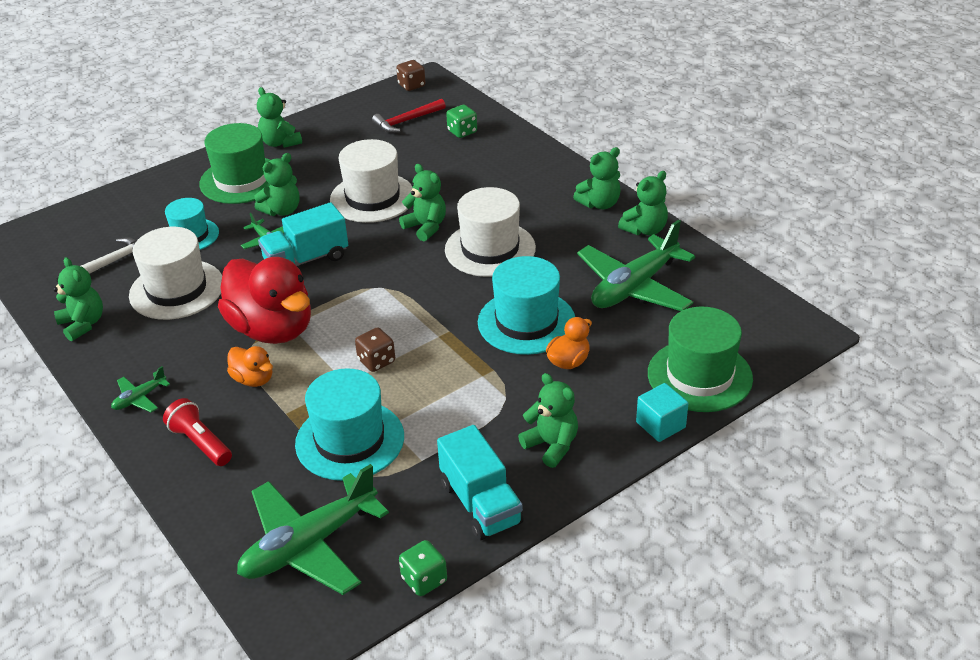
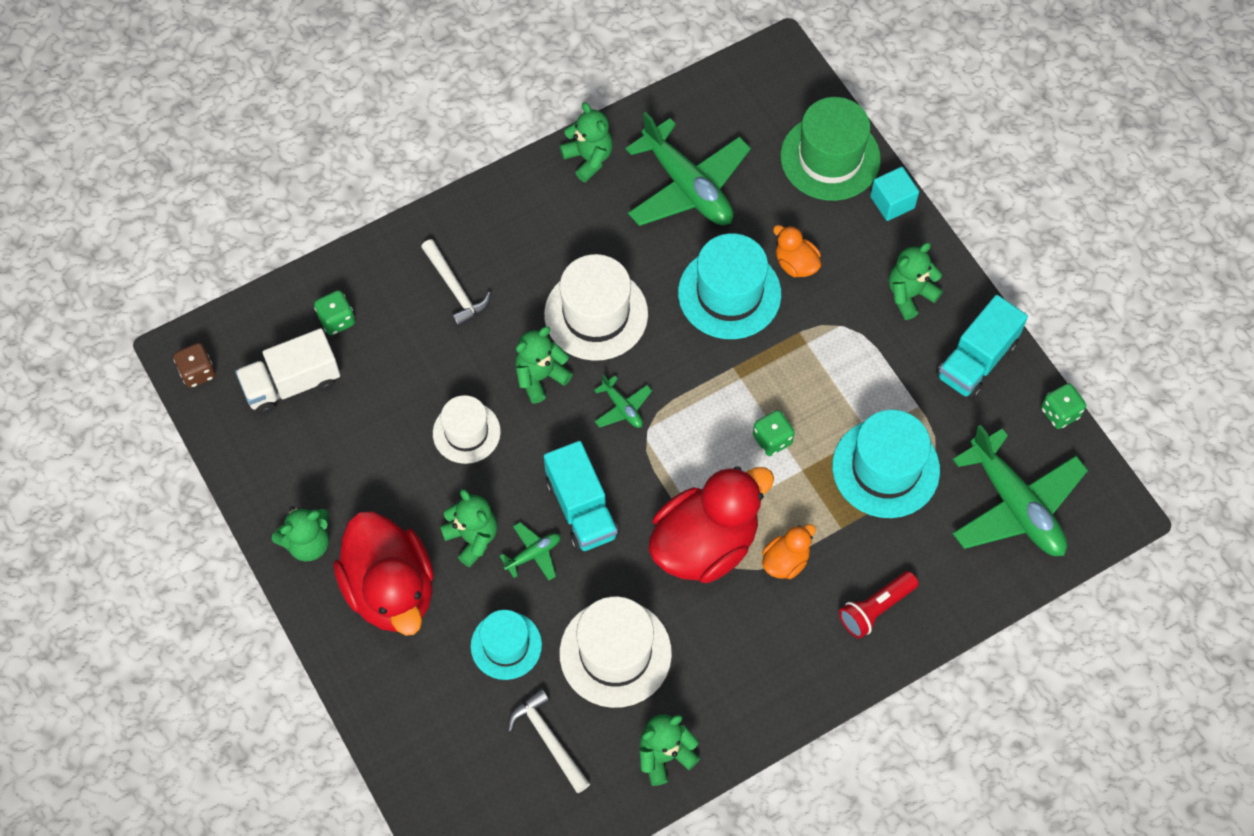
camera: 85 degrees left, 25 degrees up
(139, 398) = (801, 676): green plane -> green plane (622, 408)
(241, 180) = (391, 589): green hat -> red duck
(372, 198) = (466, 432): white hat -> white hat, size x0.64
(376, 361) = (772, 439): brown dice -> green dice
(406, 121) = (292, 384): red hammer -> white truck
(481, 503) = (976, 360): turquoise truck -> turquoise truck turned 150 degrees clockwise
(499, 178) = (455, 289): none -> white hammer
(599, 204) = (530, 193): green teddy bear -> none

